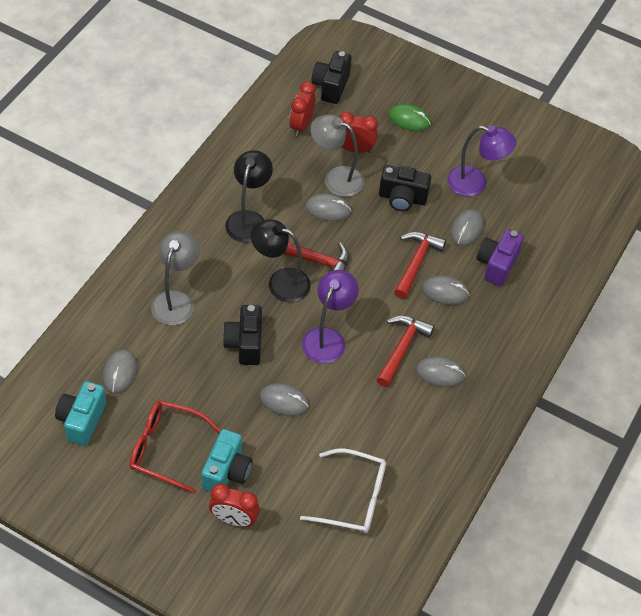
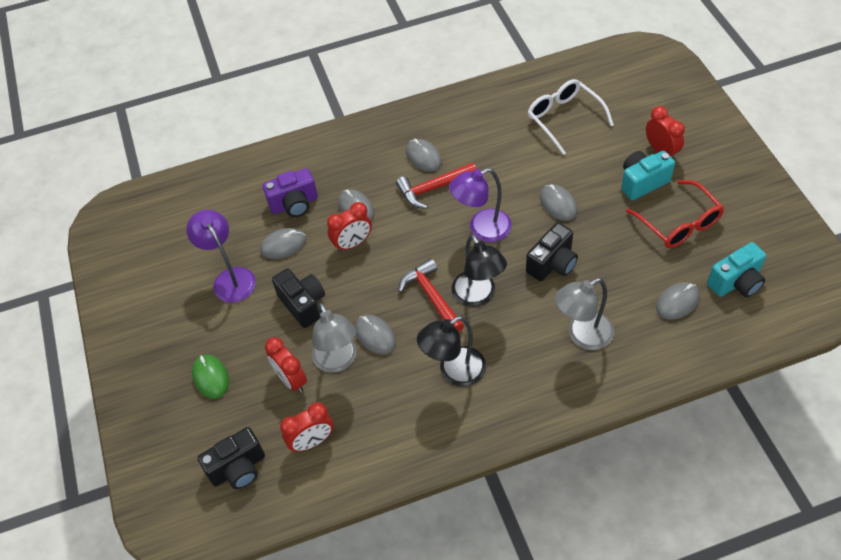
camera: 130 degrees left, 0 degrees up
(416, 262) = (352, 243): red hammer -> red clock

